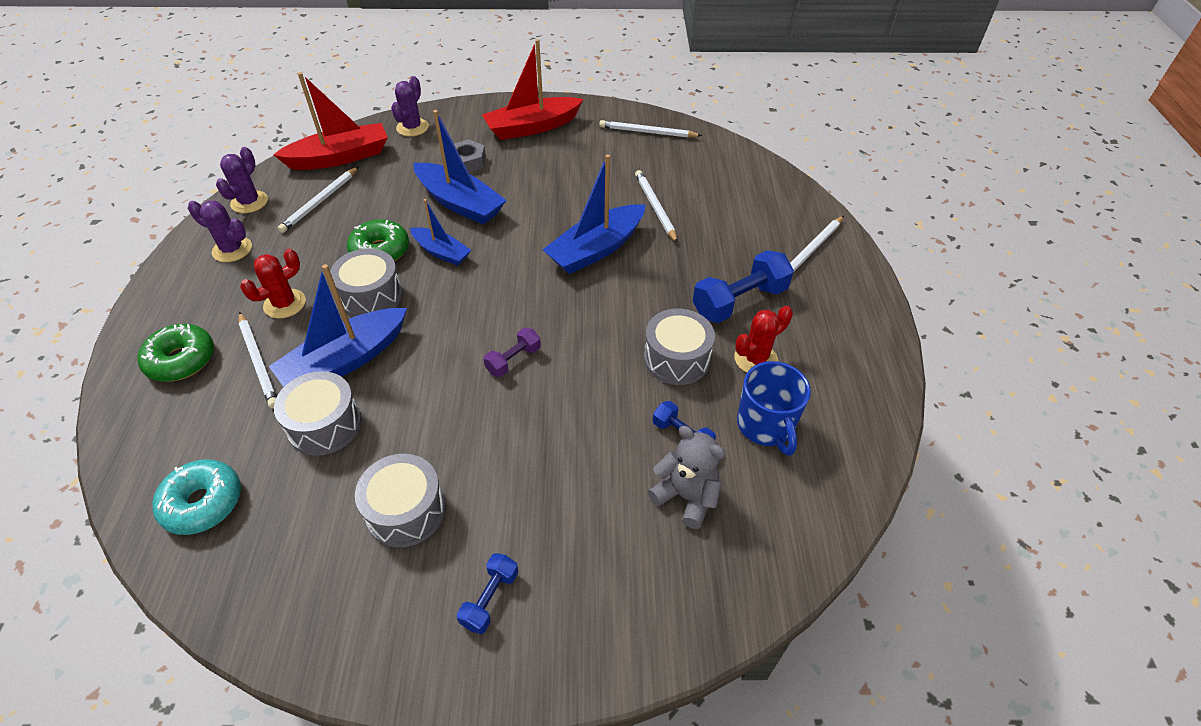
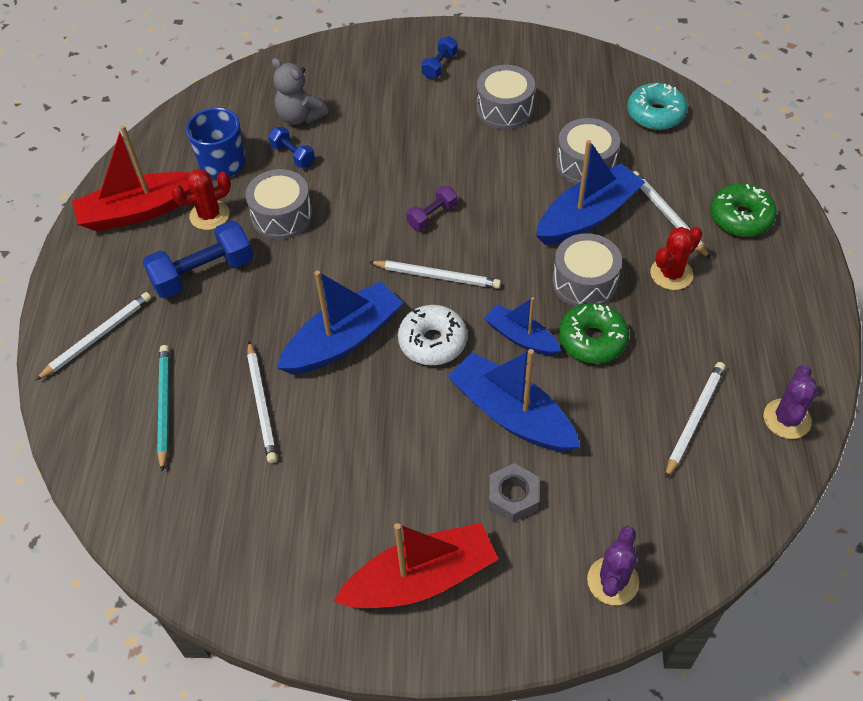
camera: 175 degrees left, 5 degrees up
(232, 249) = (765, 343): purple cactus -> none
(340, 157) = (701, 508): red boat -> red boat (139, 211)
(518, 248) = (432, 342): none -> white donut
(647, 132) = (240, 563): white pencil -> white pencil (437, 276)
(731, 205) = (164, 406): none -> turquoise pencil

